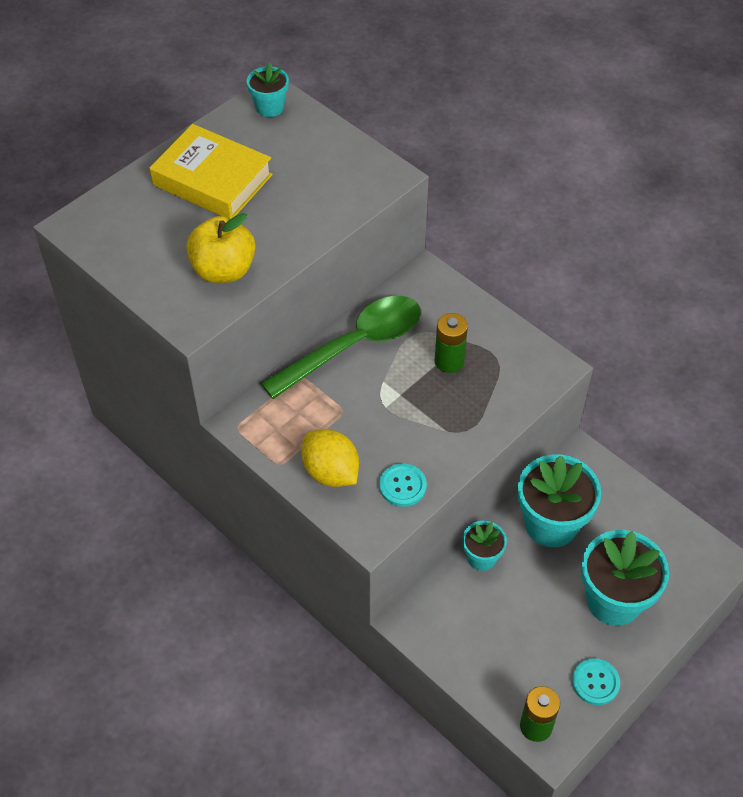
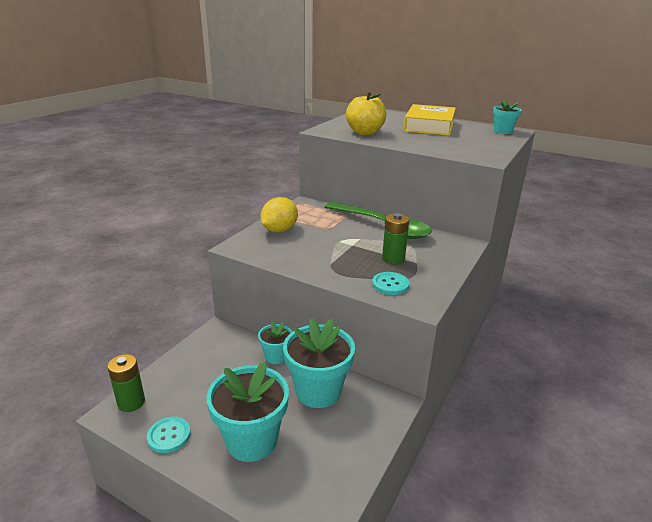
camera: 75 degrees right, 25 degrees down
(402, 486) = (277, 253): turquoise button -> turquoise button (390, 284)

